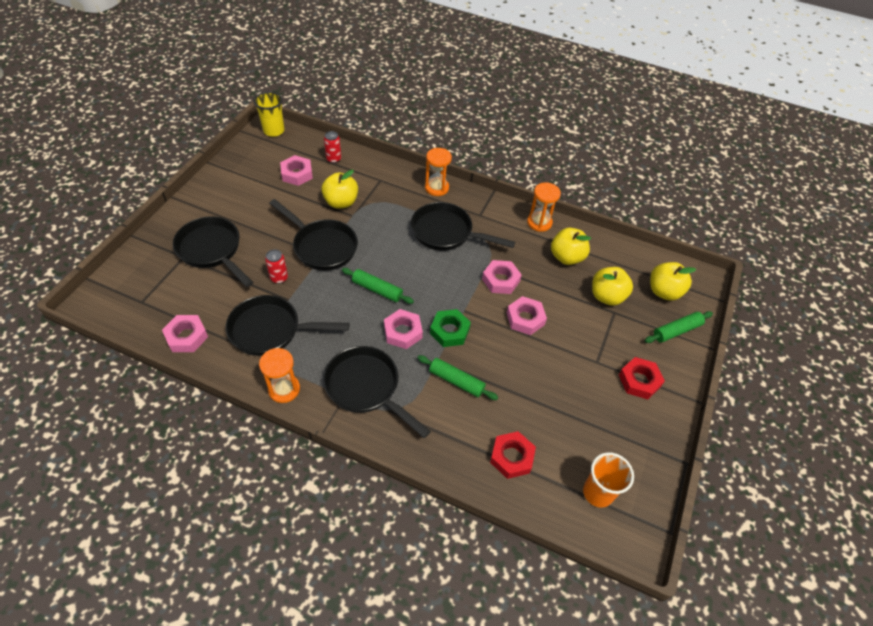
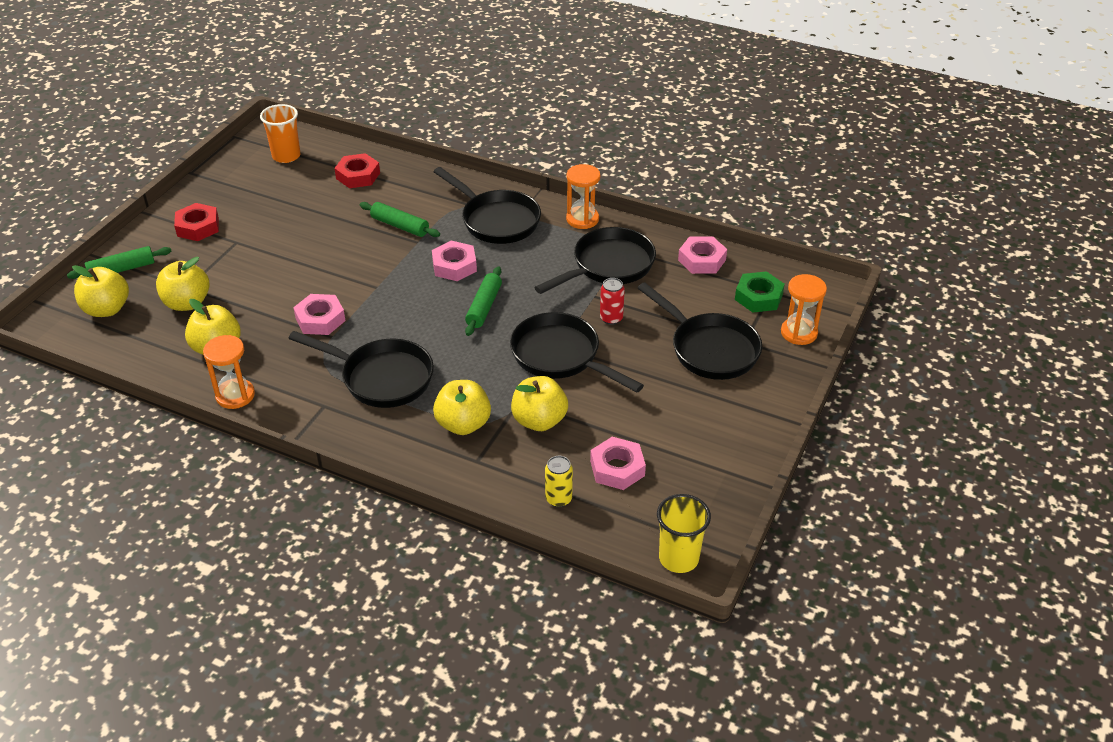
camera: 175 degrees left, 10 degrees down
(271, 330) = (608, 266): black pan -> black pan turned 45 degrees counterclockwise
(333, 159) = (558, 499): red can -> yellow can
(377, 290) = (484, 307): green rolling pin -> green rolling pin turned 75 degrees clockwise
(389, 201) = (463, 424): none -> yellow apple
(436, 188) = (384, 449): orange hourglass -> orange hourglass (799, 333)
(449, 331) = (399, 267): green nut -> green nut (758, 297)
(525, 318) = (303, 279): pink nut -> none

